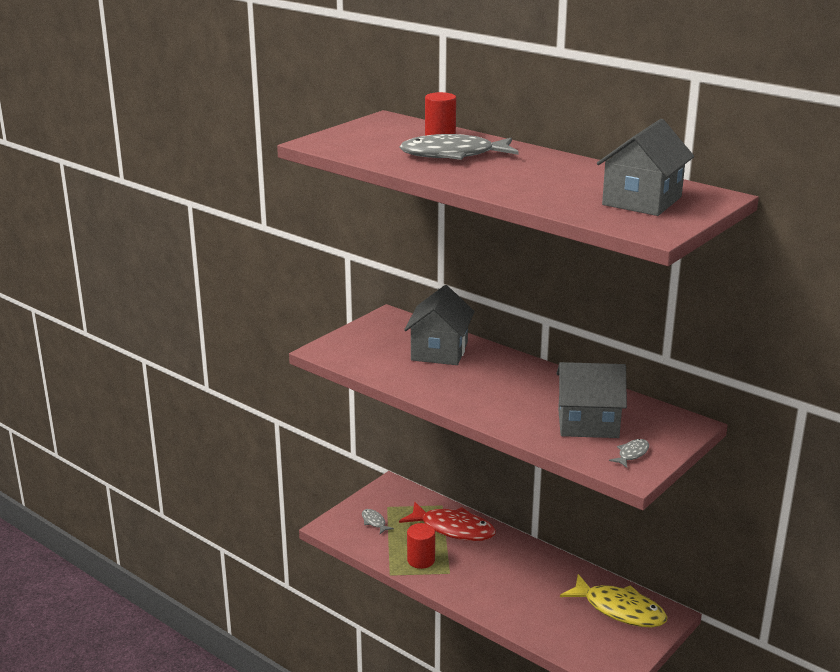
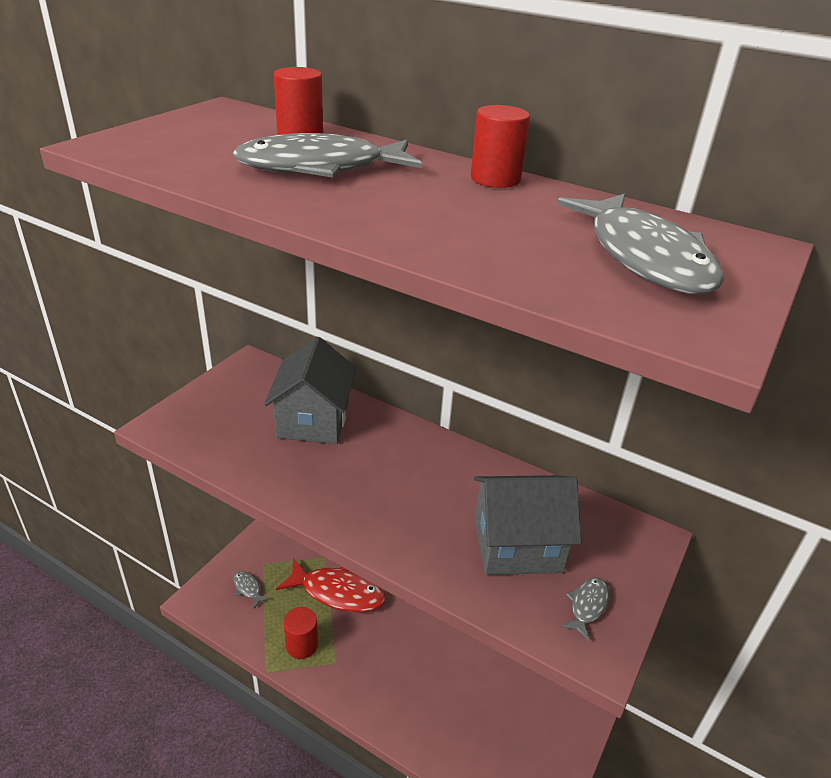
camera: 10 degrees left, 10 degrees up
(566, 161) = (495, 179): none -> red cylinder
(619, 610) = (533, 705): yellow fish -> none
(642, 201) = (644, 257): grey house -> grey fish

